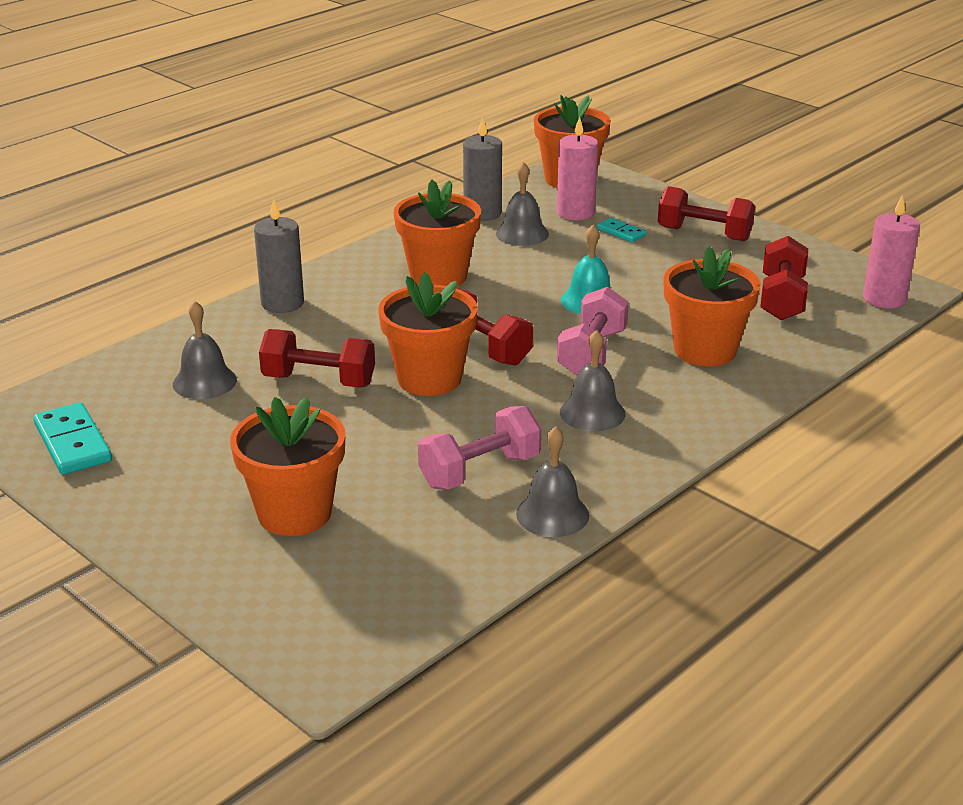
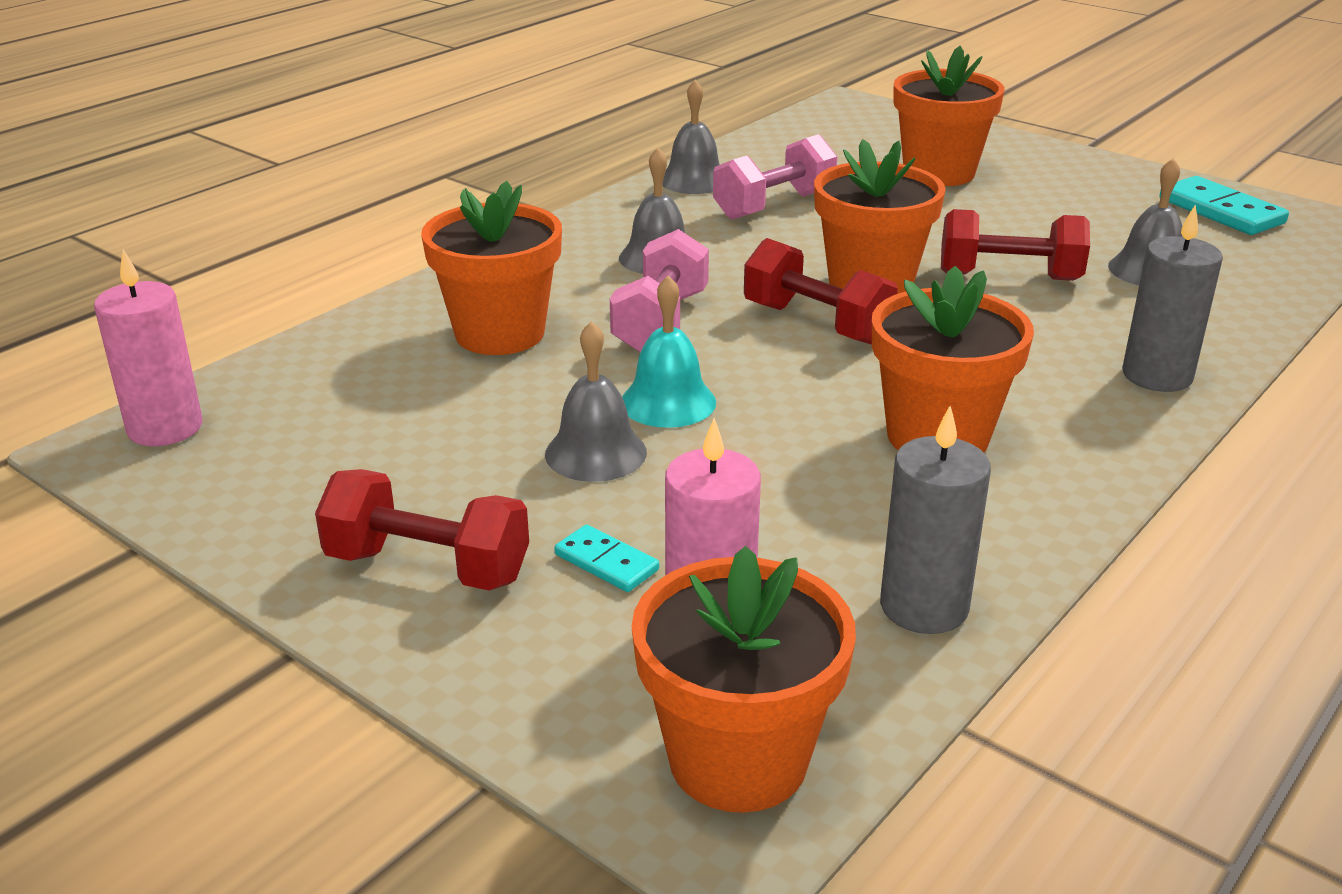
camera: 175 degrees right, 0 degrees up
(522, 233) = (817, 547): grey bell -> grey bell (595, 453)
(781, 299) = (343, 420): red dumbbell -> none

